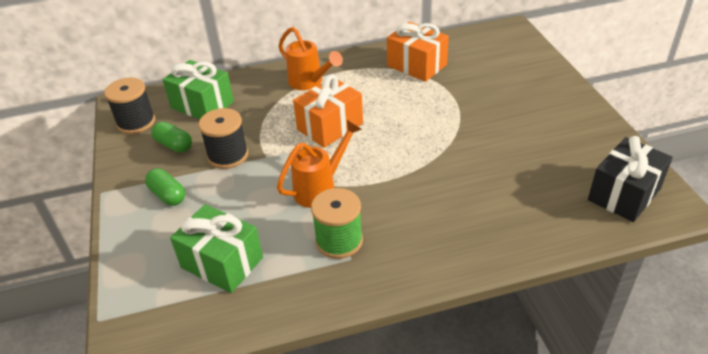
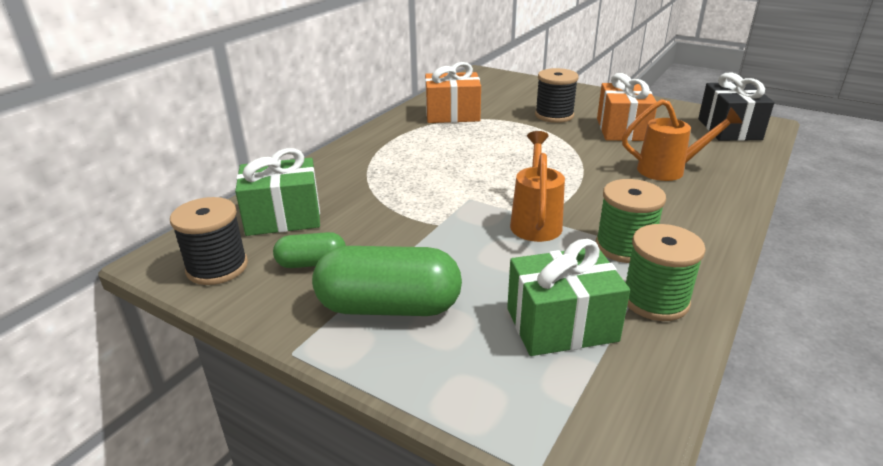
camera: 45 degrees left, 10 degrees down
(168, 195) = (389, 307): green capsule -> green capsule, size x1.85
(228, 155) = (395, 242): black spool -> black spool (554, 115)
(291, 285) = (655, 300): none -> green spool
(310, 83) = (376, 157): orange watering can -> orange watering can (669, 170)
(330, 126) = (457, 178): orange gift -> orange gift (622, 129)

